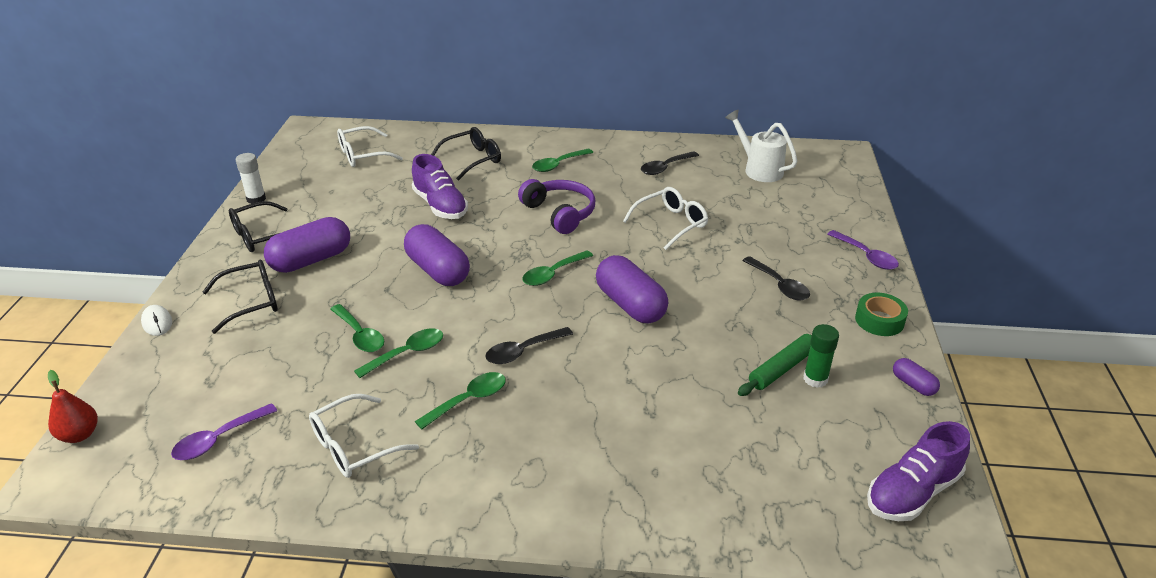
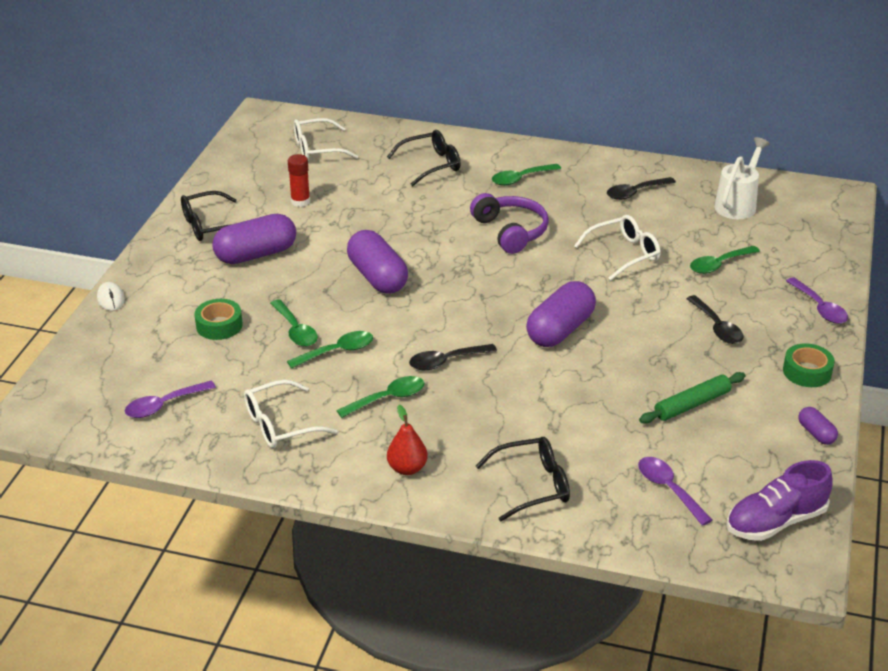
camera: 10 degrees right, 0 degrees up
(80, 435) = (46, 388): red pear -> red pear (407, 468)
(252, 302) = (197, 289): black glasses -> black glasses (533, 485)
(256, 199) = (206, 187): white glue stick -> none
(277, 339) = (219, 325): none -> green tape
(351, 204) = (300, 201): none -> red glue stick
(440, 206) = (390, 212): purple shoe -> none
(553, 274) = (490, 292): green spoon -> green spoon (719, 265)
(630, 305) = (560, 330): purple capsule -> purple capsule turned 60 degrees clockwise
(759, 169) = (738, 204): white watering can -> white watering can turned 60 degrees clockwise
(789, 468) = (668, 489): none -> purple spoon
(815, 379) = (721, 417): green glue stick -> none

